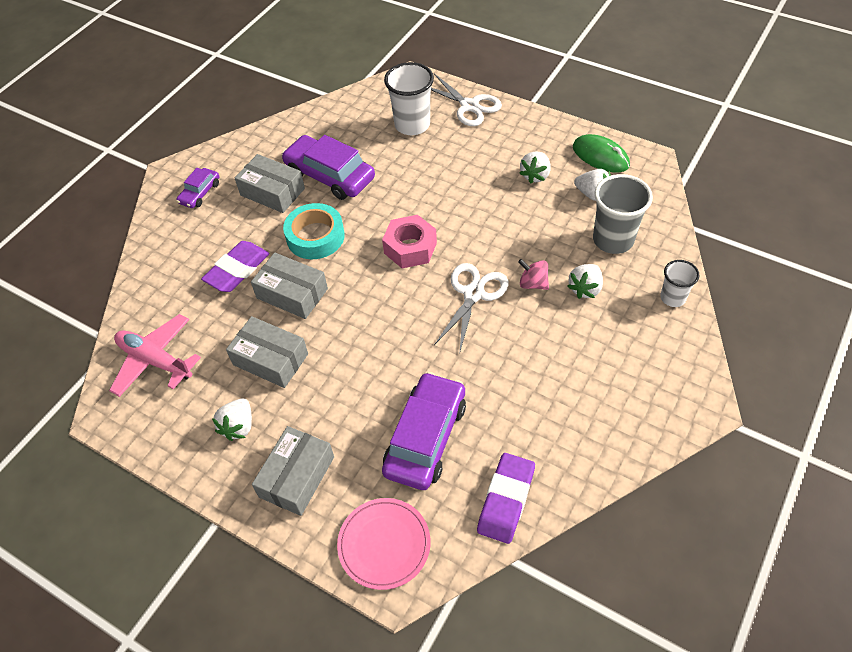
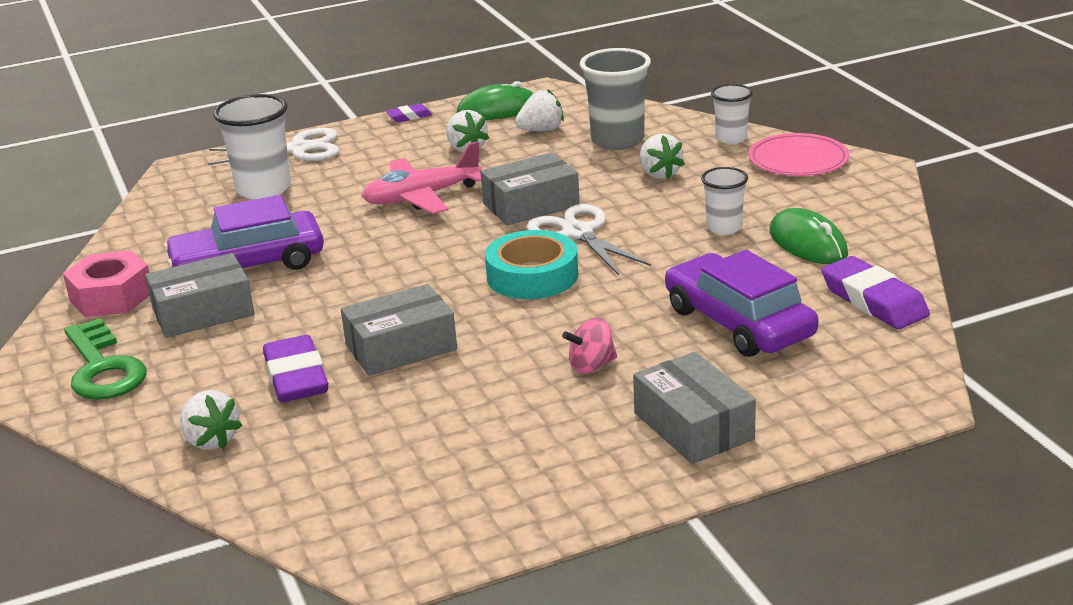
camera: 55 degrees left, 25 degrees down
(155, 360) = (355, 490): pink plane -> pink plane (422, 197)
(200, 193) = (103, 368): purple car -> green key
(238, 426) = (562, 449): white strawberry -> white strawberry (211, 440)
(270, 359) = (485, 394): grey box -> grey box (531, 205)
(315, 236) = (333, 304): turquoise tape -> turquoise tape (532, 276)
(384, 544) = (854, 393): pink plate -> pink plate (798, 160)
(410, 248) = (453, 249): pink nut -> pink nut (111, 297)
(533, 283) = (612, 197): pink spinning top -> pink spinning top (591, 366)
(540, 364) = (724, 227): none -> white cup
(553, 123) = (409, 116): none -> purple eraser
(555, 422) = (808, 243): none -> green mouse

